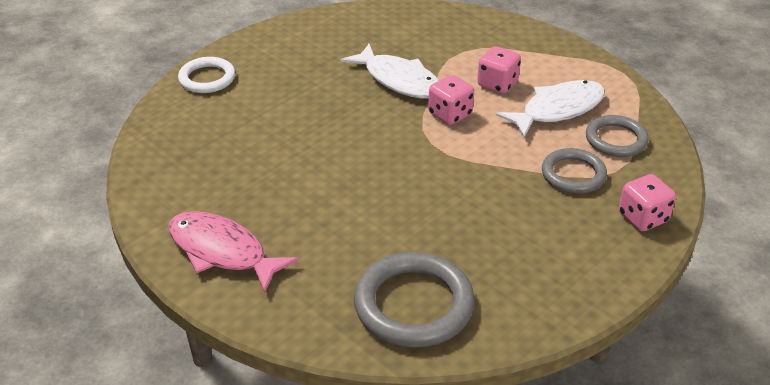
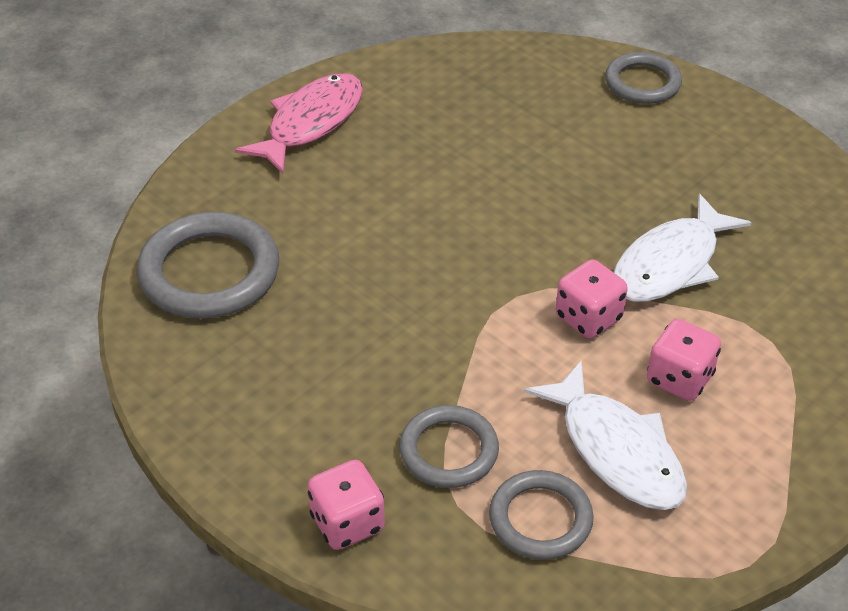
camera: 90 degrees right, 5 degrees up
(207, 78) = (642, 83): white ring -> grey ring

